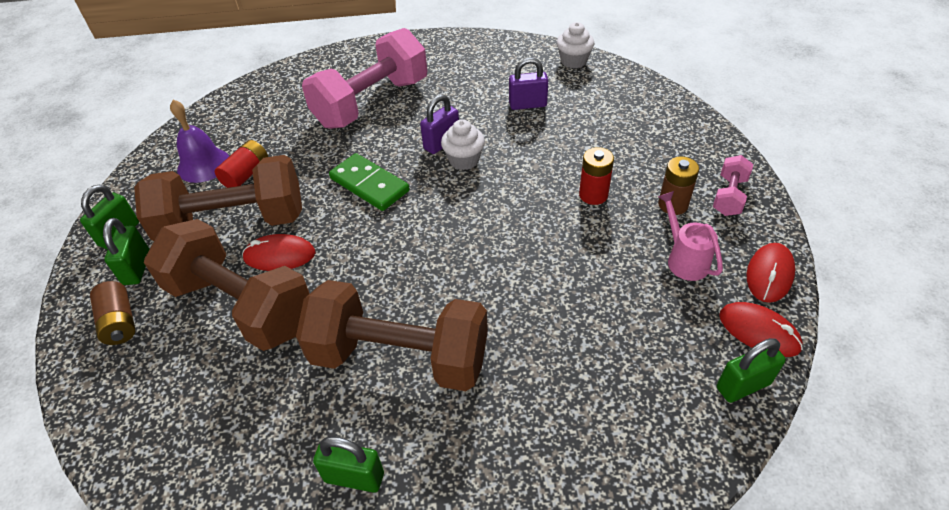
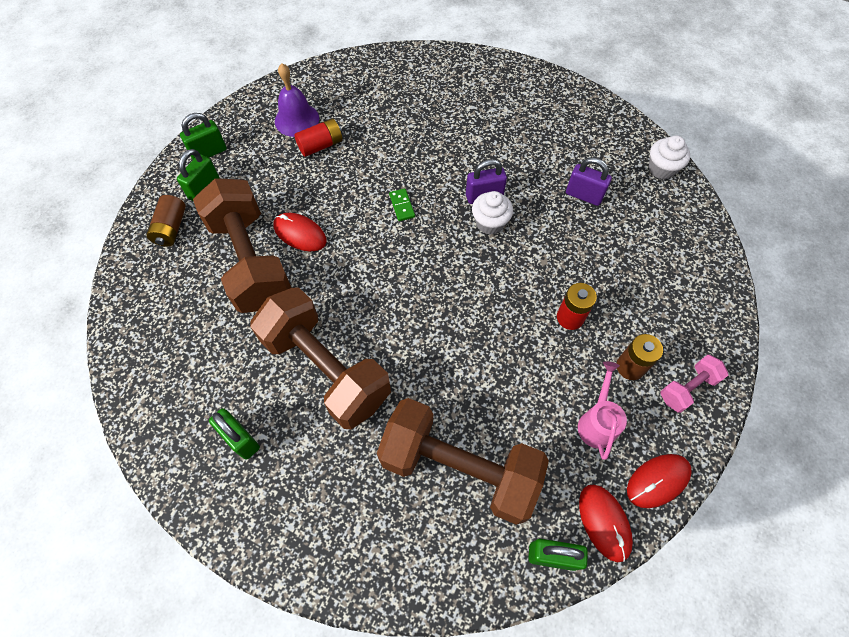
camera: 30 degrees right, 15 degrees up
(233, 223) = (286, 186): brown dumbbell -> brown dumbbell (459, 468)
(369, 185) = (402, 206): green domino -> green domino, size x0.50
(371, 103) = (456, 124): pink dumbbell -> none

